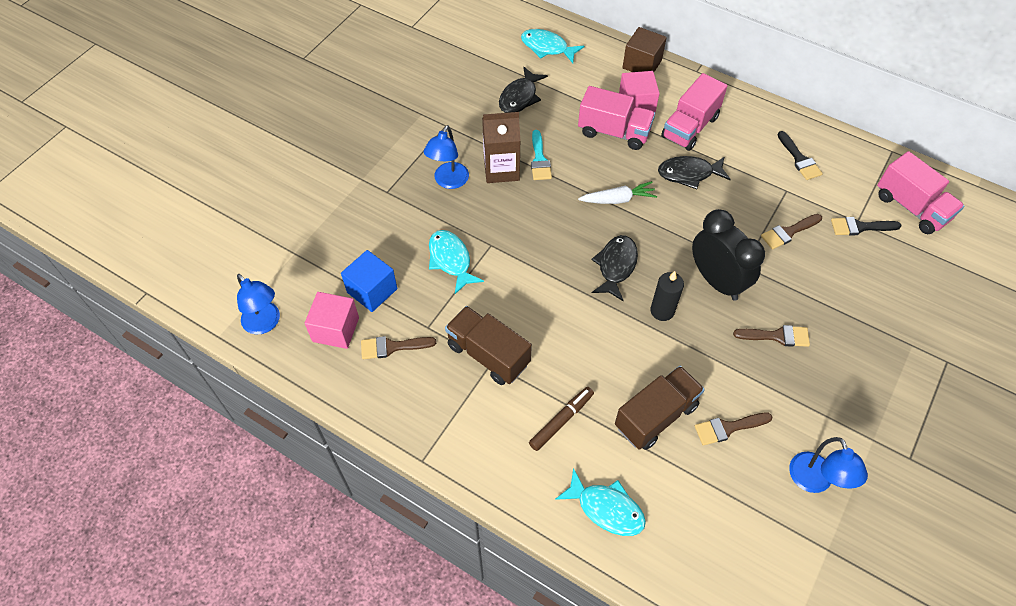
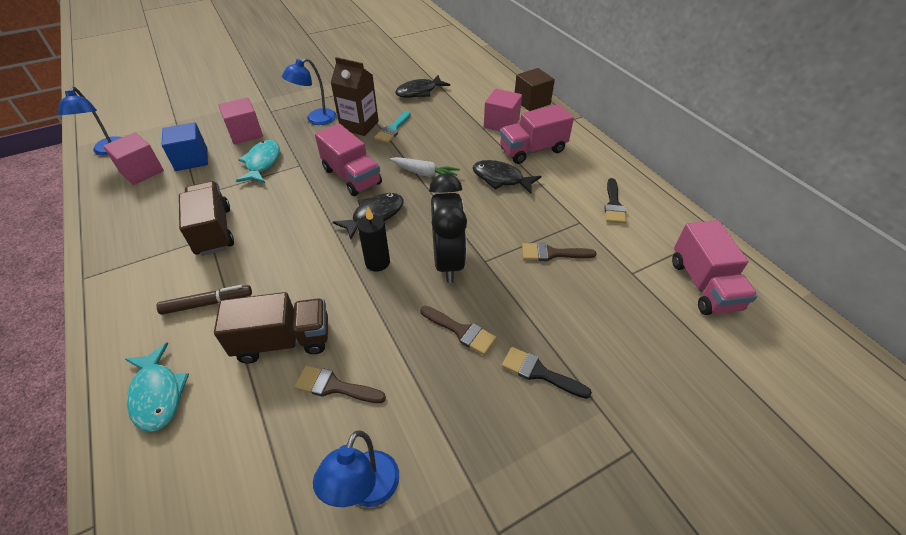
camera: 30 degrees right, 10 degrees down
(392, 233) = (245, 133): none -> pink cube
(392, 347) = (160, 197): brown brush -> none
(547, 47) = (469, 72): turquoise fish -> none
(614, 132) = (467, 133): pink truck -> pink truck (352, 176)
(860, 227) = (631, 278): black brush -> black brush (539, 372)

